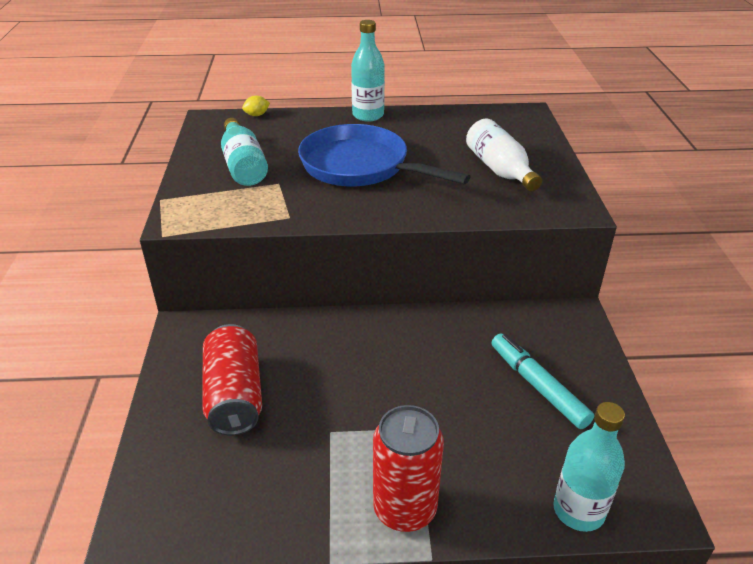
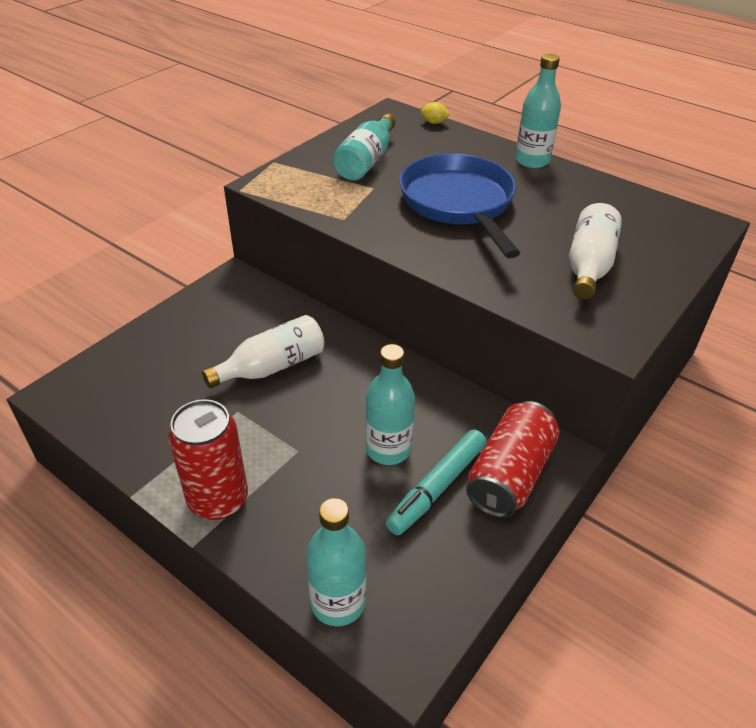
camera: 40 degrees right, 5 degrees up
(234, 395) = (209, 345): red can -> red can (509, 474)
(313, 379) = (272, 367): none -> white bottle
(475, 383) = (388, 449): none -> turquoise bottle
(537, 386) = (437, 487): turquoise marker -> turquoise marker turned 150 degrees counterclockwise

